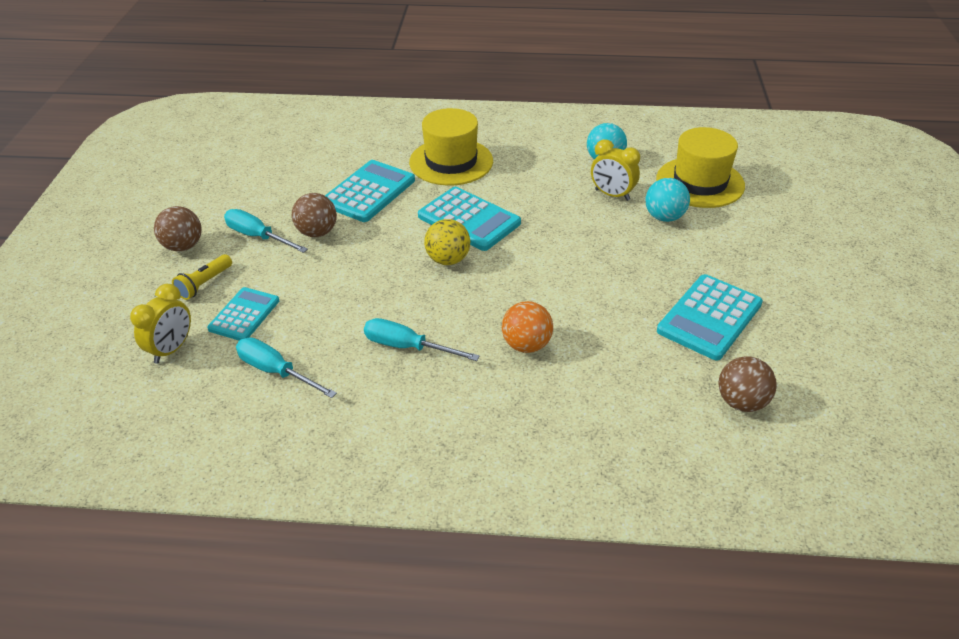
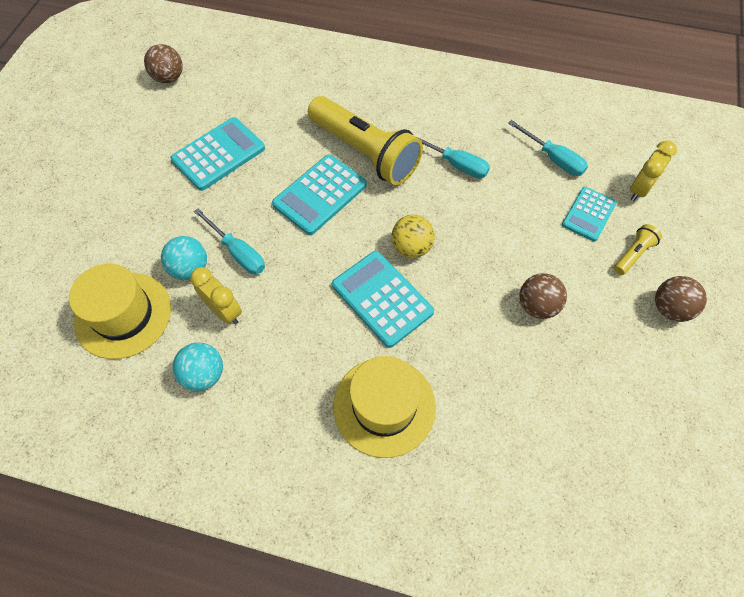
camera: 170 degrees left, 20 degrees up
(258, 236) = (597, 310): turquoise screwdriver -> turquoise screwdriver (238, 252)
(368, 192) = (484, 364): turquoise calculator -> turquoise calculator (320, 195)
(526, 345) = (365, 152): orange ball -> yellow flashlight
(741, 402) = (238, 90): brown ball -> brown ball (169, 78)

